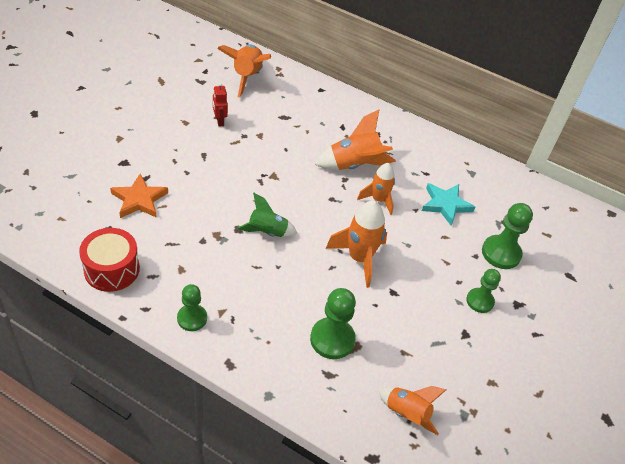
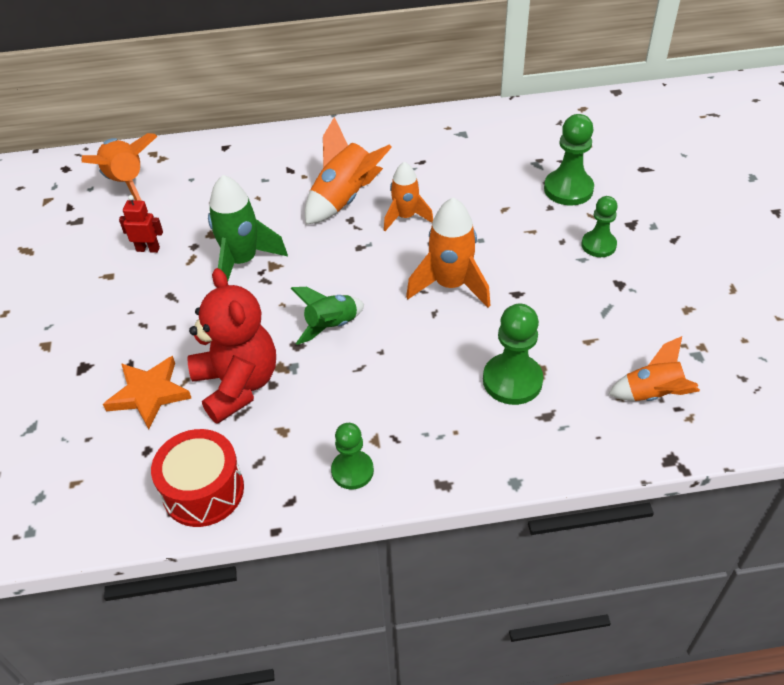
camera: 30 degrees left, 0 degrees up
(185, 227) = (237, 385): none -> red teddy bear
(219, 121) = (148, 249): red robot -> red robot turned 150 degrees clockwise
(259, 162) = (242, 261): none -> green rocket
(445, 205) = (472, 179): turquoise star -> none

